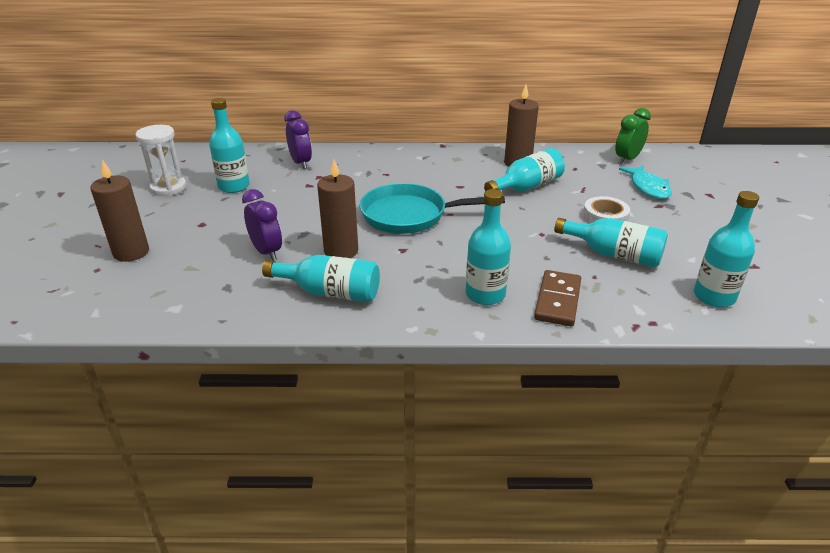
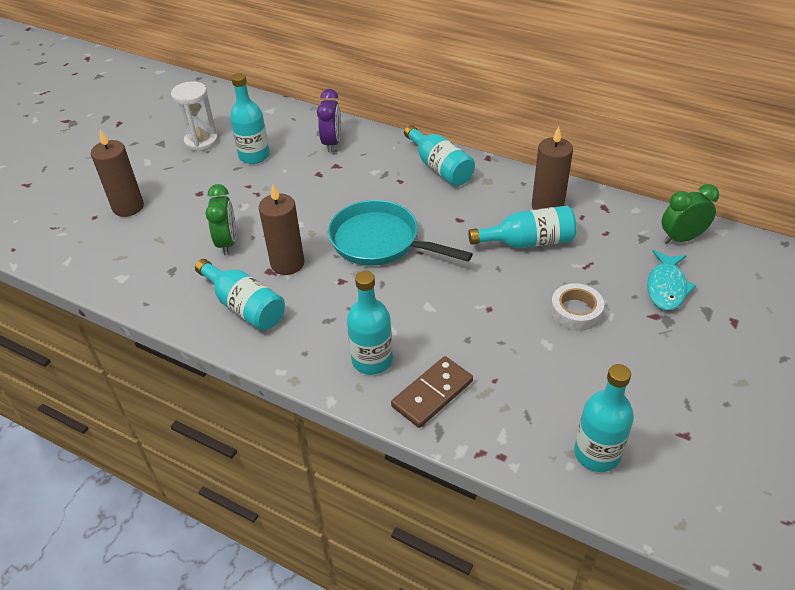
camera: 30 degrees right, 10 degrees up
(267, 252) = (227, 243): purple clock -> green clock
(614, 254) = (540, 361): turquoise bottle -> turquoise bottle (439, 167)

